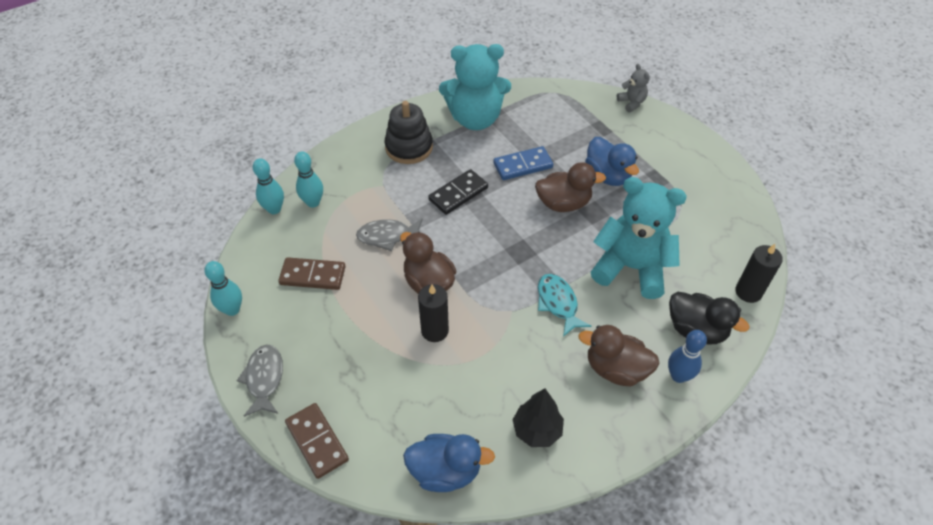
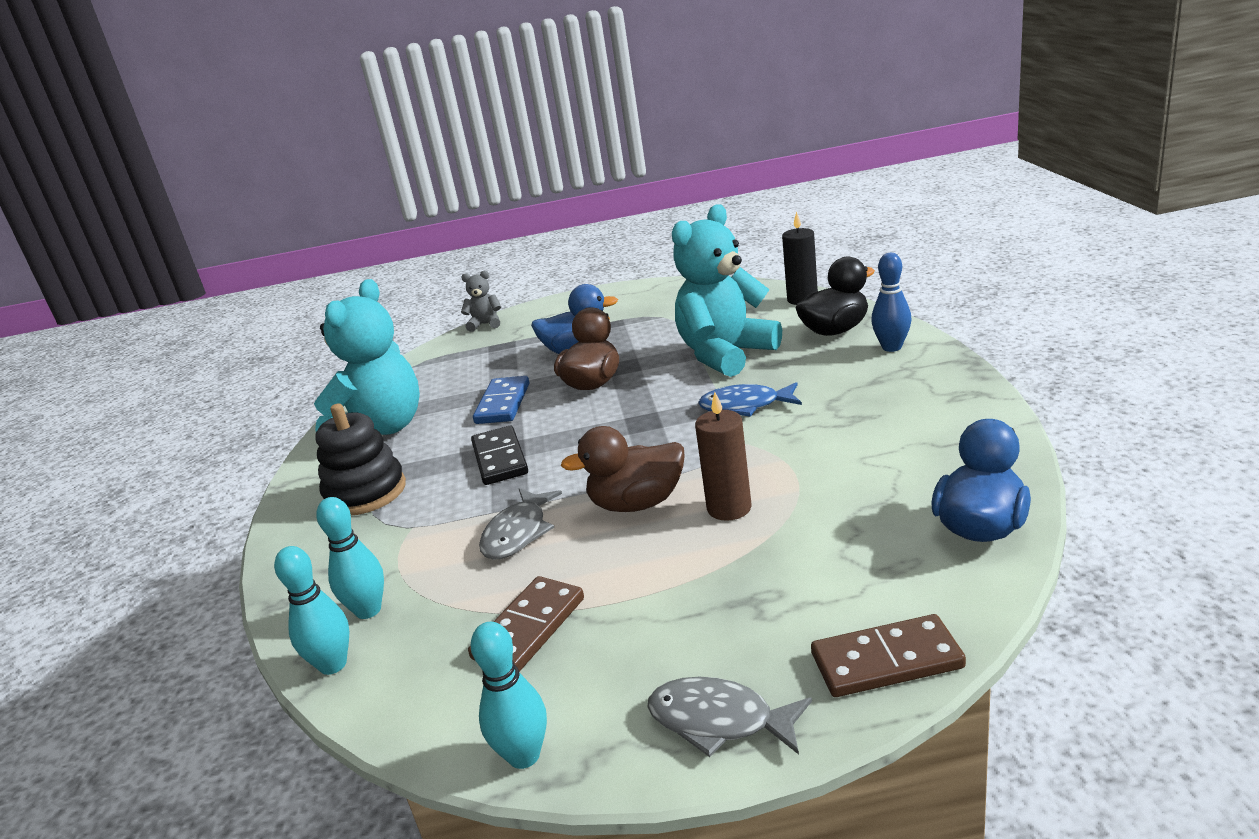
camera: 60 degrees left, 25 degrees down
(435, 330) = (729, 508): black candle -> brown candle
(537, 430) = (935, 445): black tree -> none
(558, 303) = (745, 406): turquoise fish -> blue fish
(615, 369) = (865, 381): brown duck -> none

